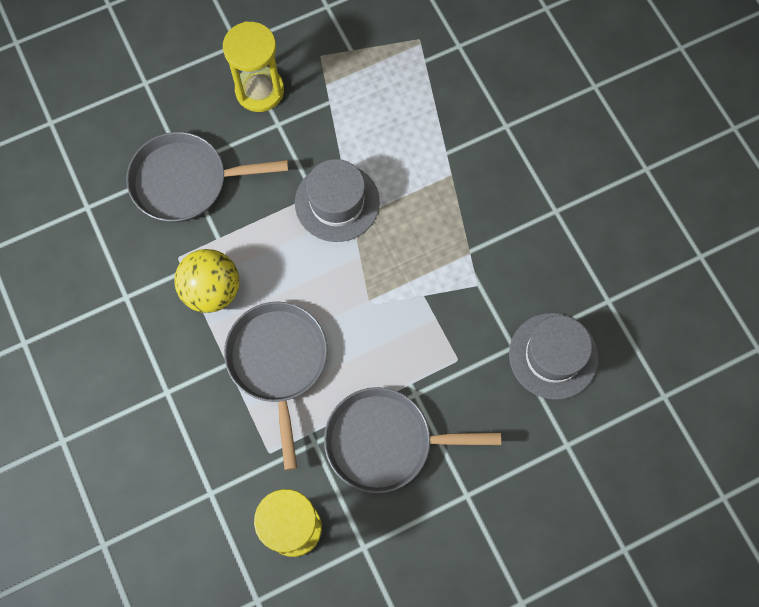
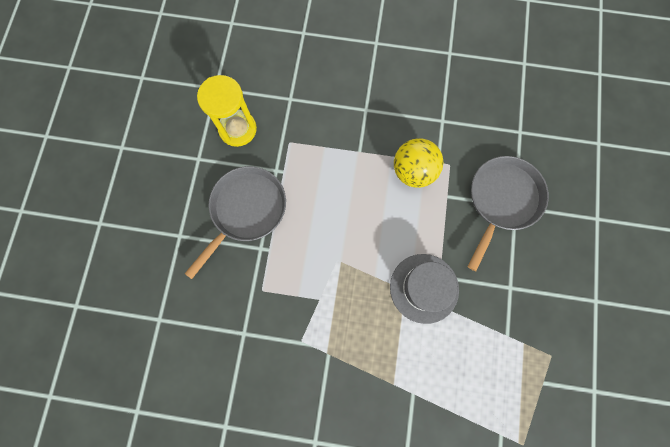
camera: 125 degrees right, 5 degrees up
(259, 90) = (546, 292): yellow hourglass -> none
(278, 362) = (339, 181): grey pan -> none
(553, 356) = (218, 356): grey hat -> none

